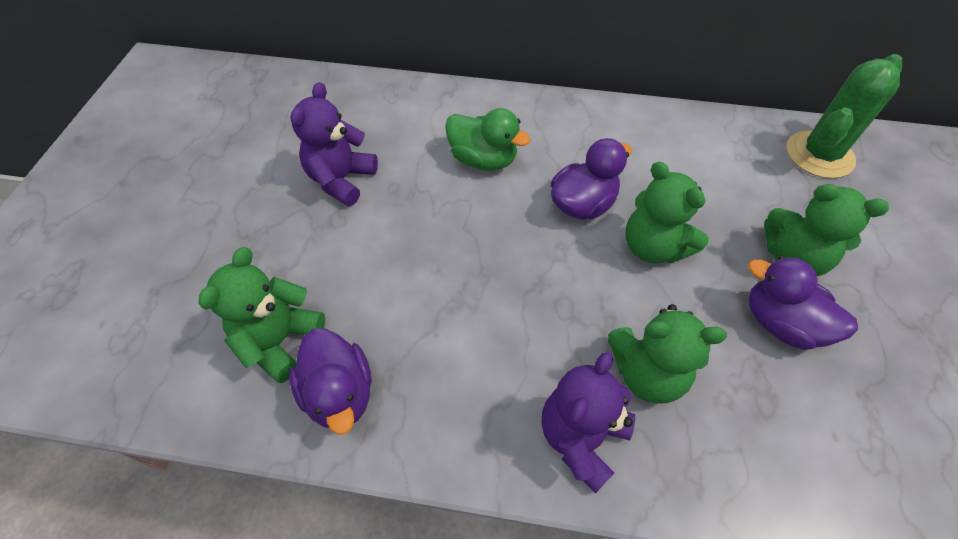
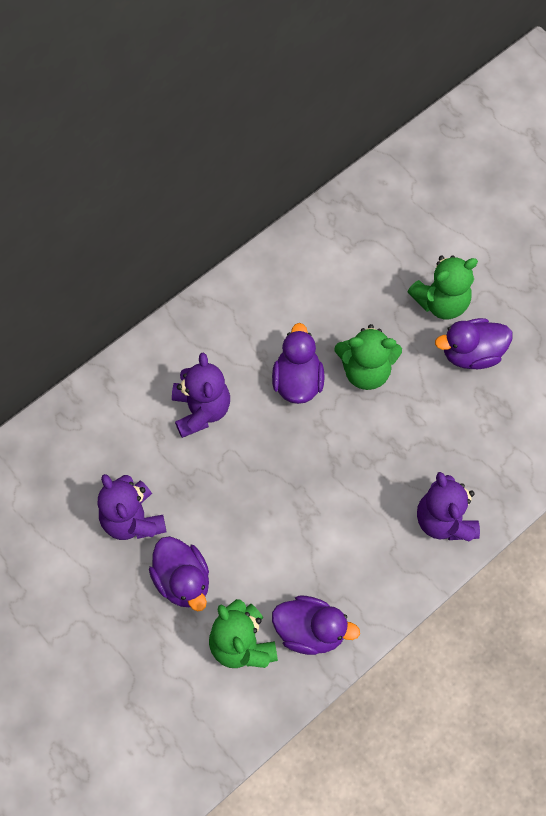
camera: 50 degrees left, 10 degrees up
(311, 249) = (182, 580): none -> purple duck
(483, 160) = (201, 410): green duck -> purple teddy bear
(646, 373) = (438, 453): green teddy bear -> none
(819, 155) = (389, 201): green cactus -> none

